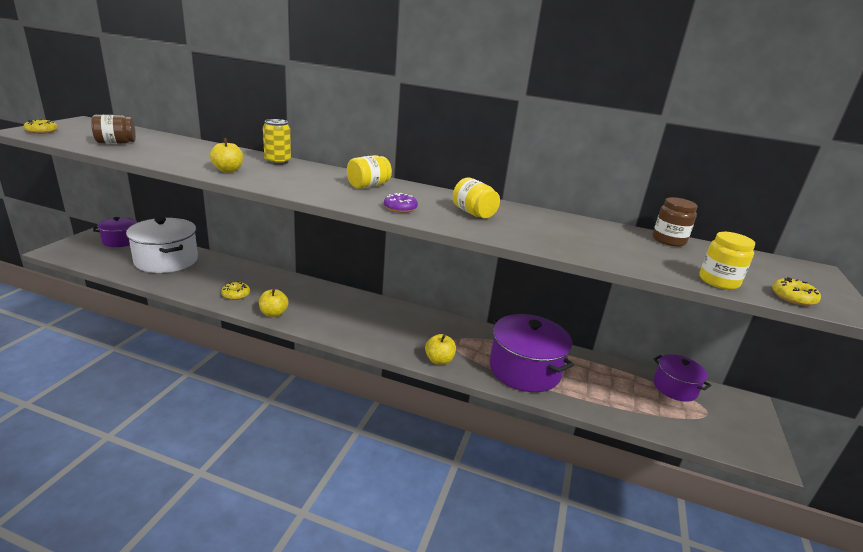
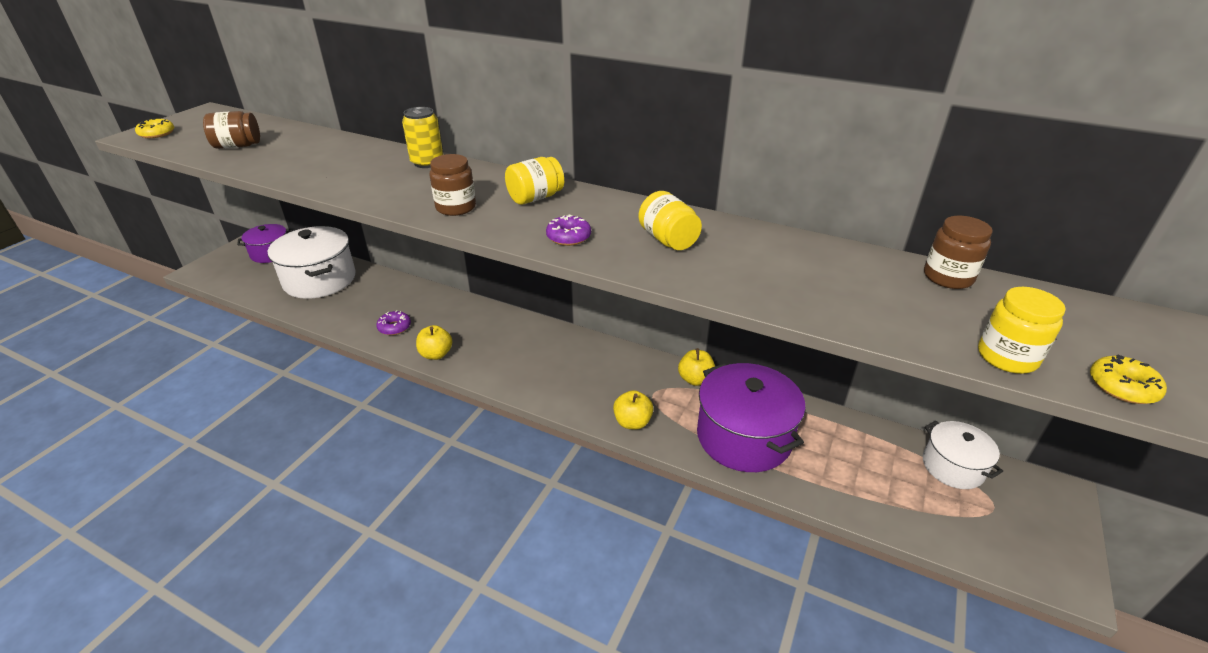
camera: 10 degrees right, 10 degrees up
(228, 170) = (361, 183): yellow apple -> yellow apple (695, 379)
(236, 294) = (394, 327): yellow donut -> purple donut
(308, 188) = (456, 207): none -> brown jar
(675, 388) = (953, 467): purple pot -> white pot

